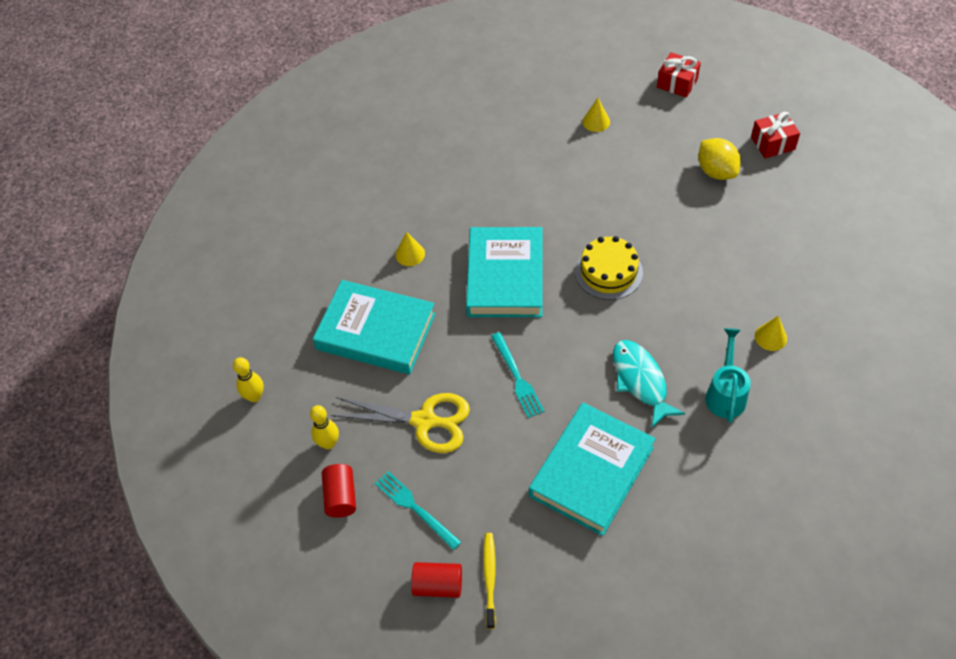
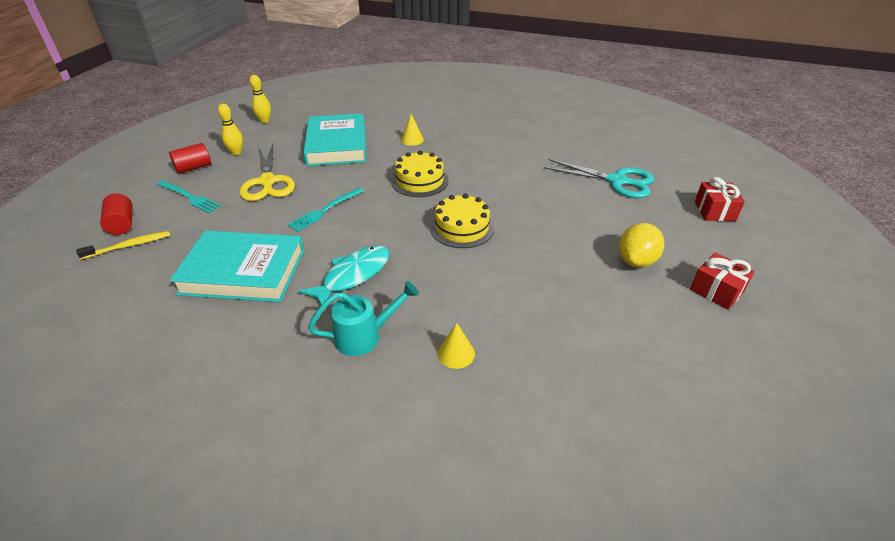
camera: 60 degrees right, 15 degrees down
(415, 508) = (189, 197): turquoise fork -> turquoise fork turned 105 degrees clockwise
(505, 277) = (419, 181): turquoise book -> yellow cake
(596, 121) = (617, 181): yellow cone -> turquoise scissors

